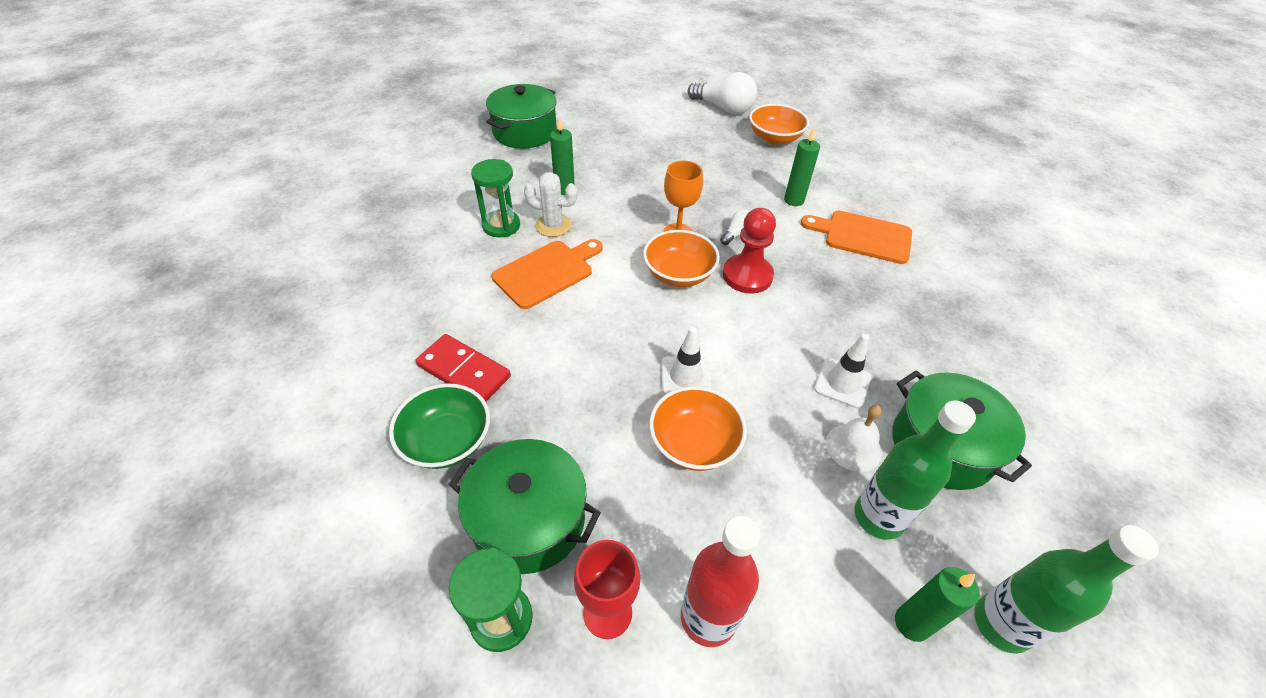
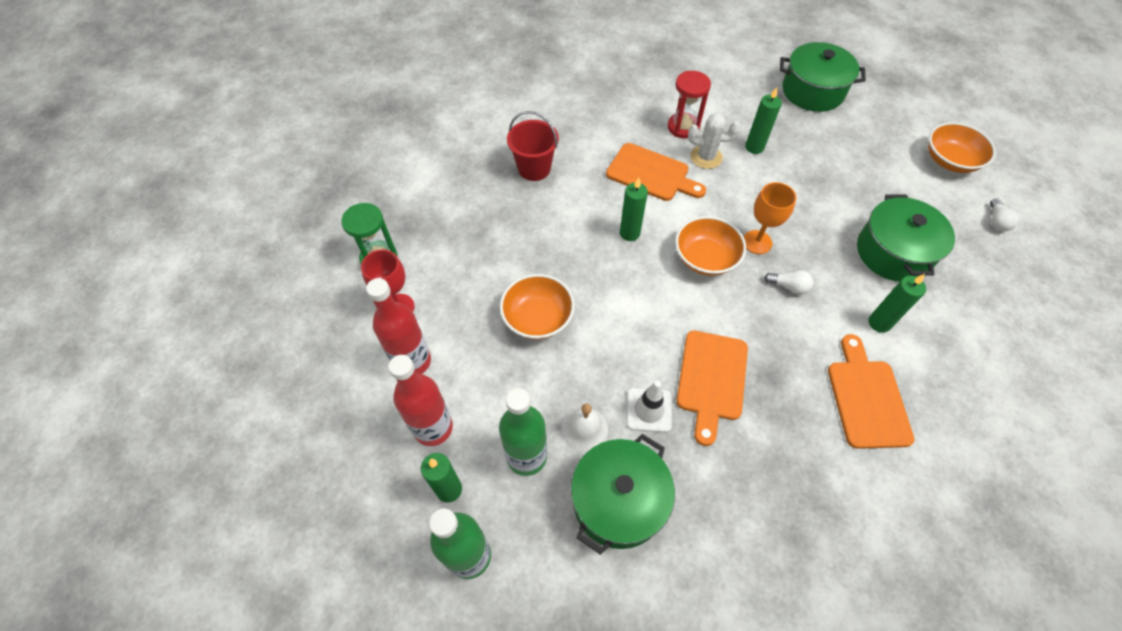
camera: 70 degrees right, 10 degrees up
(447, 441) = (478, 184): green bowl -> none
(464, 371) = (534, 168): red domino -> red bucket
(501, 226) = (683, 127): green hourglass -> red hourglass
(529, 520) = (442, 246): green pot -> green pot (893, 252)
(553, 225) = (706, 157): white cactus -> white cactus turned 75 degrees counterclockwise
(616, 318) = (629, 233): none -> green candle
(685, 376) = (596, 295): white traffic cone -> none
(723, 108) = (996, 221): white light bulb -> white light bulb, size x0.49
(747, 276) = (737, 309): red pawn -> none
(774, 138) = (981, 281): orange bowl -> orange bowl (949, 160)
(820, 323) = (711, 380): none -> orange cutting board
(820, 618) = (433, 428): none -> red bottle

